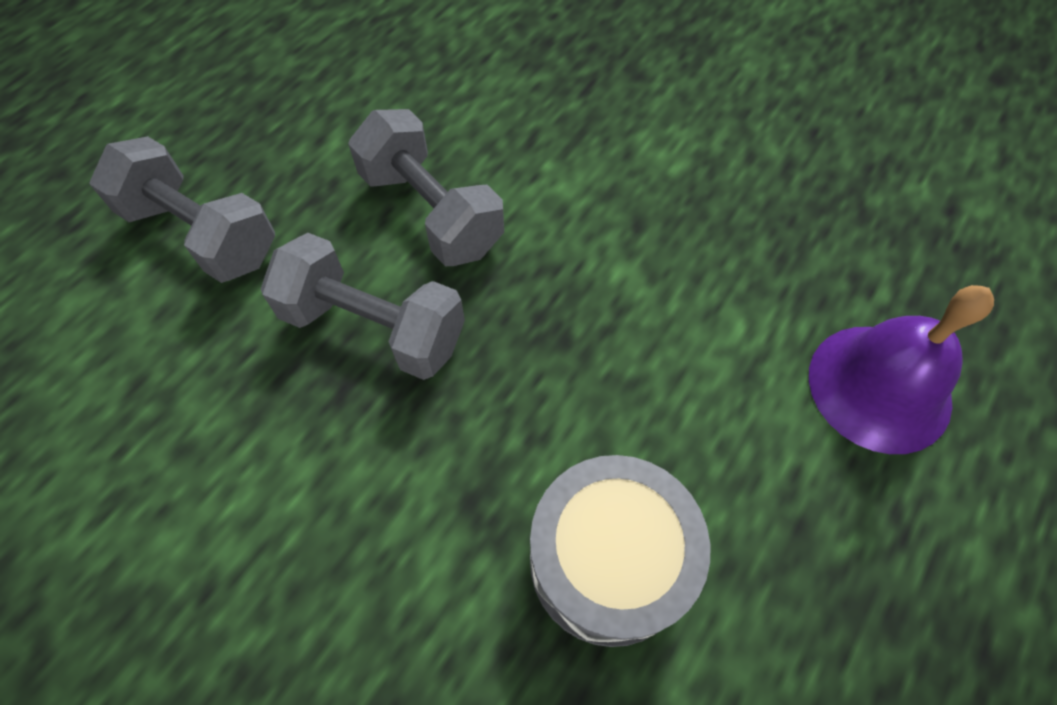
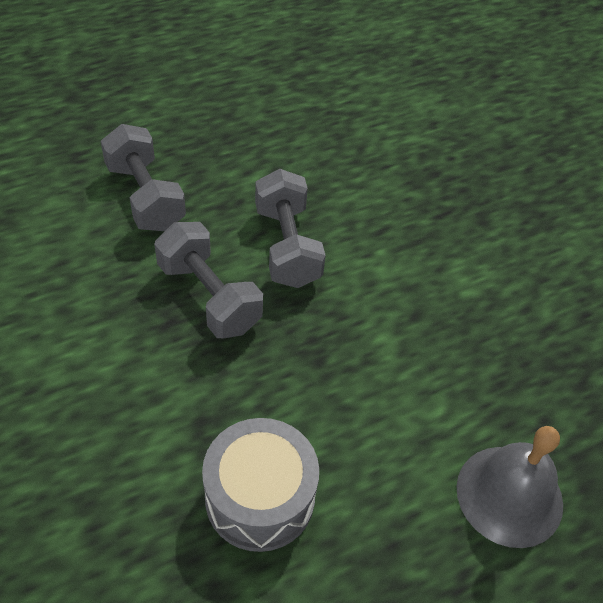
camera: 25 degrees right, 10 degrees down
(879, 387) = (509, 495): purple bell -> grey bell

